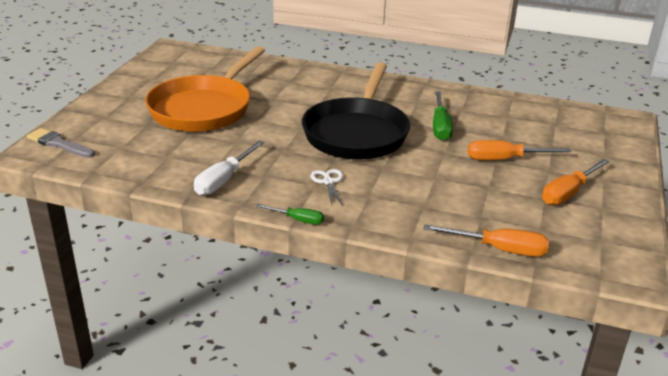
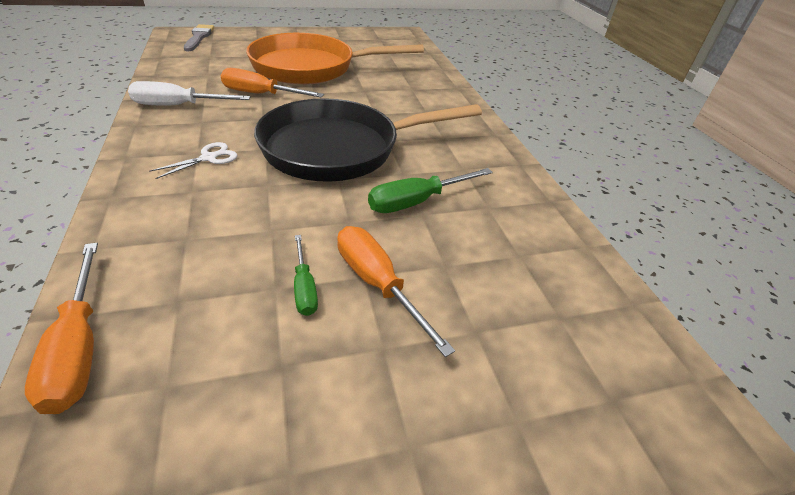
camera: 55 degrees right, 10 degrees up
(297, 220) = (113, 160): green screwdriver -> green screwdriver (304, 288)
(568, 193) = (319, 397): orange screwdriver -> orange screwdriver (261, 94)

